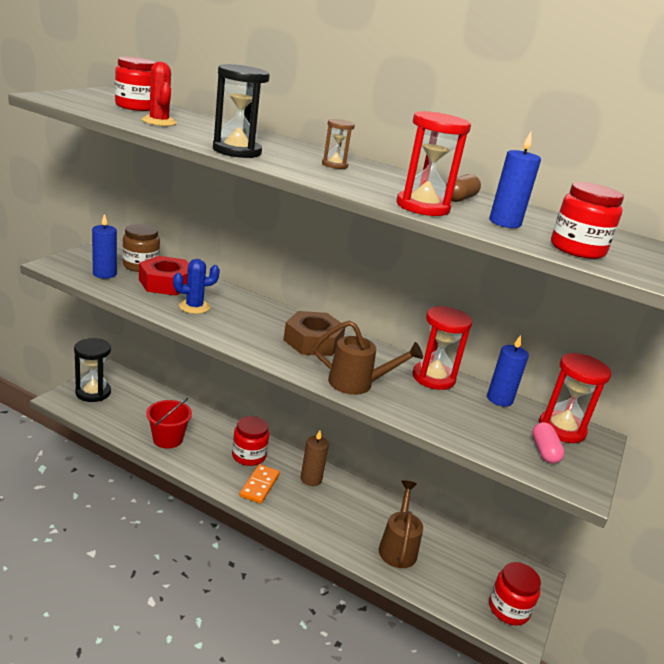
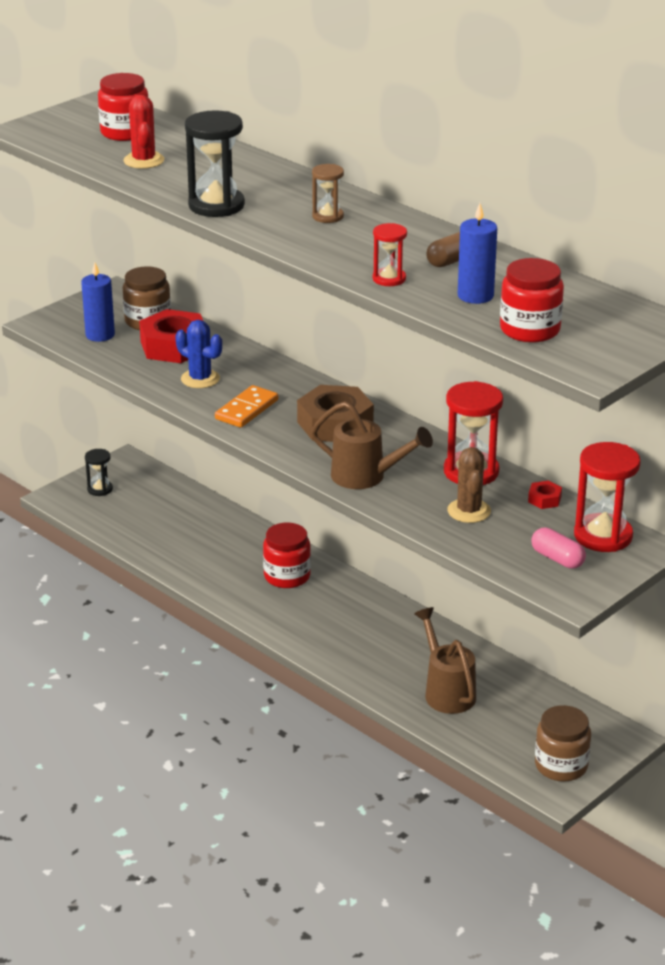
camera: 20 degrees right, 5 degrees up
(93, 392) = (100, 489): black hourglass -> black hourglass, size x0.55
(168, 439) = (185, 551): red bucket -> none
(194, 307) = (200, 379): blue cactus -> blue cactus turned 45 degrees clockwise
(259, 485) = (290, 612): orange domino -> orange domino (246, 409)
(311, 479) = (362, 608): brown candle -> none
(398, 547) = (447, 692): brown watering can -> brown watering can turned 45 degrees counterclockwise
(422, 207) = (389, 279): red hourglass -> red hourglass, size x0.55
(452, 411) = (469, 511): none -> brown cactus
(499, 399) = (544, 499): blue candle -> red nut
(508, 609) = (561, 765): red jar -> brown jar
(544, 451) = (557, 559): pink capsule -> pink capsule turned 60 degrees counterclockwise

